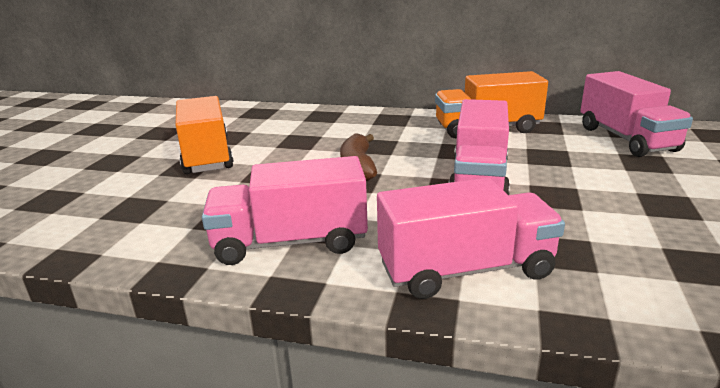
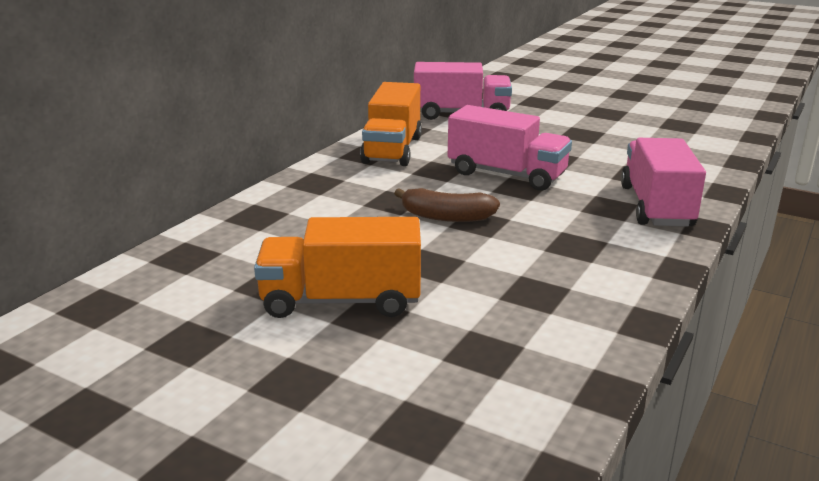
camera: 75 degrees left, 0 degrees up
(290, 242) = (599, 264): pink truck -> none

